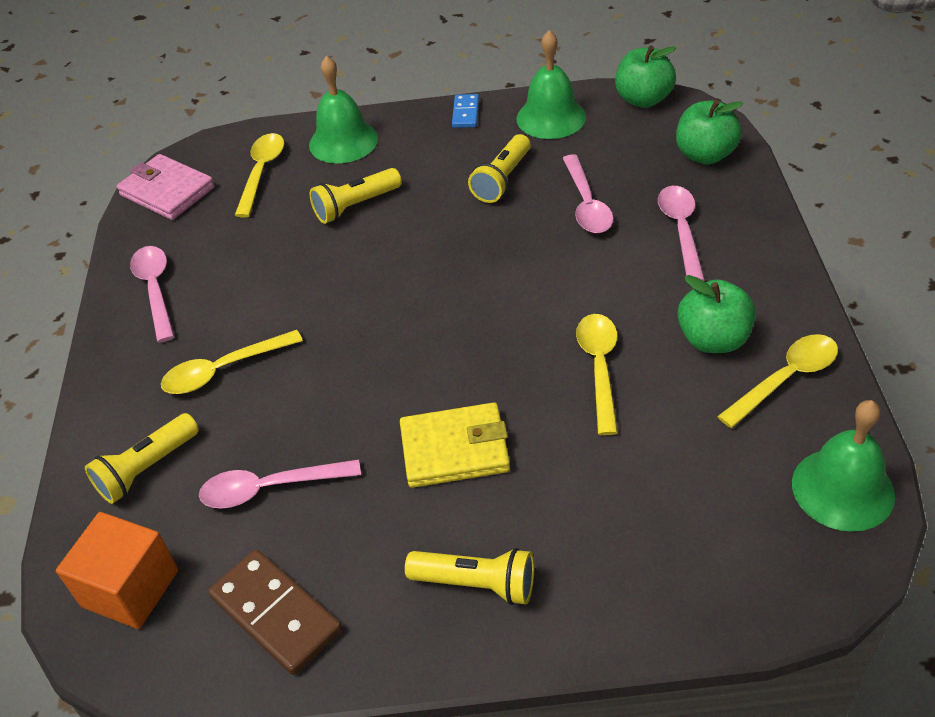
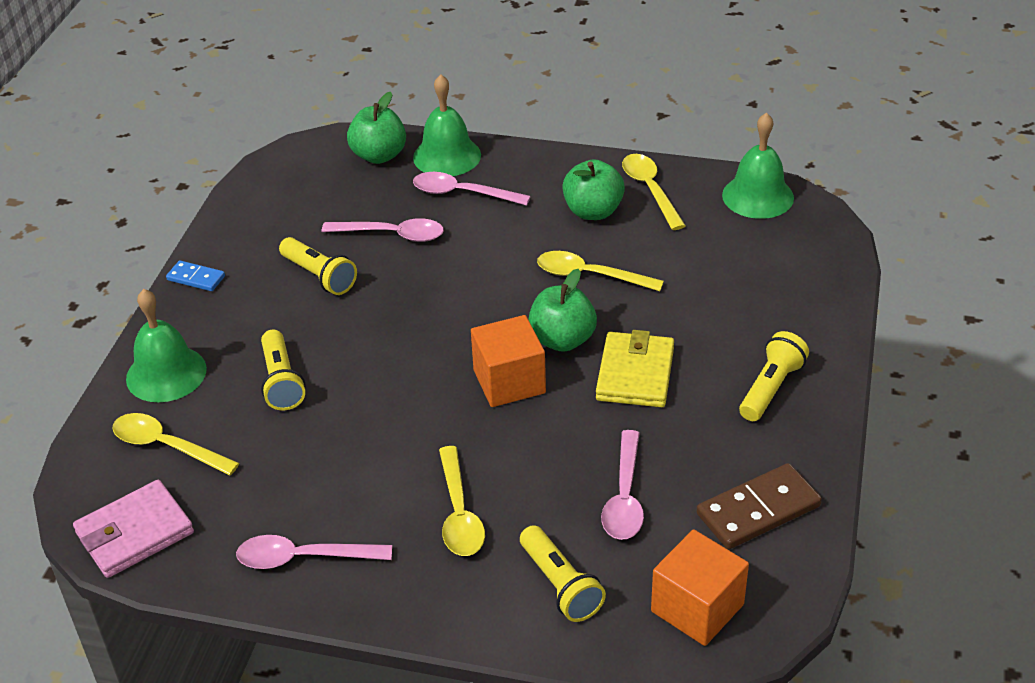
camera: 75 degrees left, 5 degrees down
(407, 352) = (509, 381): none -> orange cube
(551, 117) = (252, 226): green bell -> green bell (447, 156)
(643, 99) = (274, 167): green apple -> green apple (562, 340)

